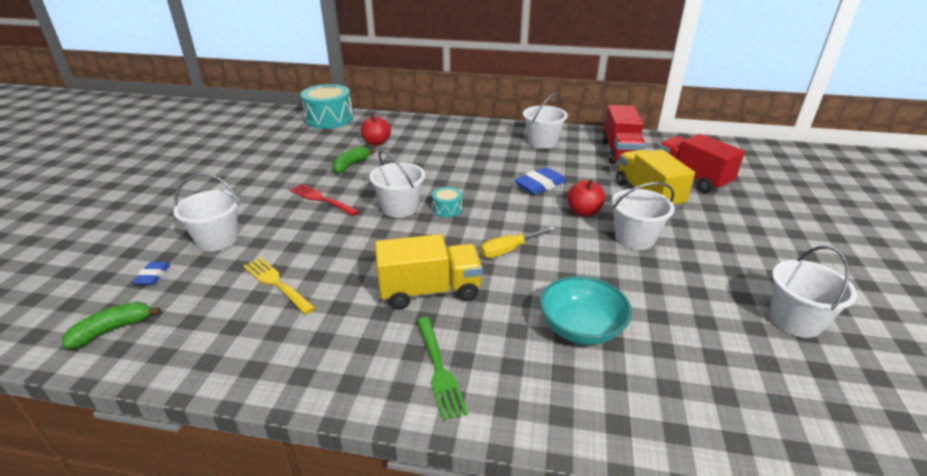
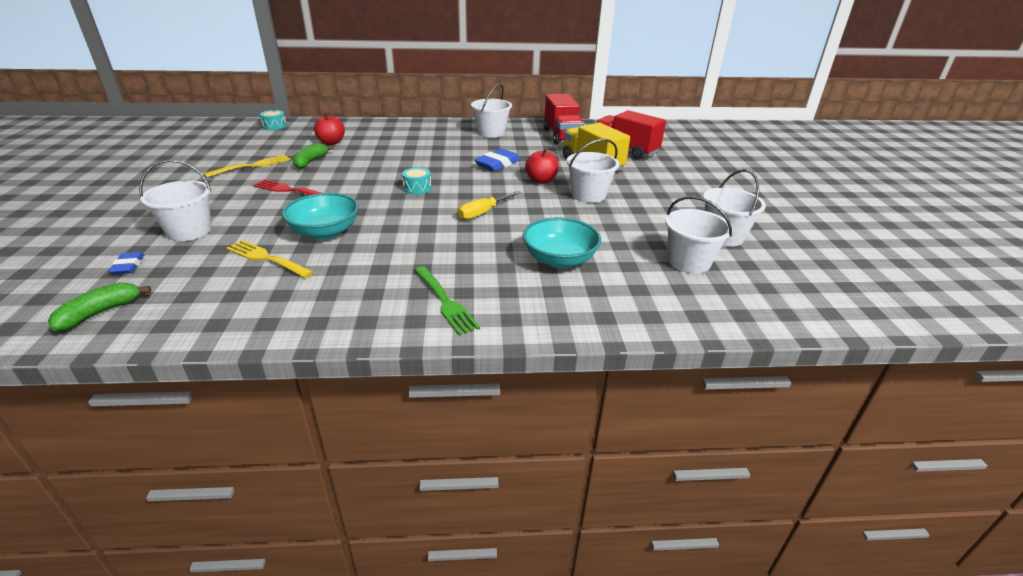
camera: 15 degrees left, 0 degrees up
(295, 166) = (252, 166): none -> yellow fork
(329, 119) = (274, 126): turquoise drum -> turquoise drum, size x0.47
(341, 256) = (325, 232): none -> turquoise bowl
(400, 208) = (371, 191): white bucket -> white bucket (689, 262)
(430, 291) = (419, 249): yellow truck -> none

